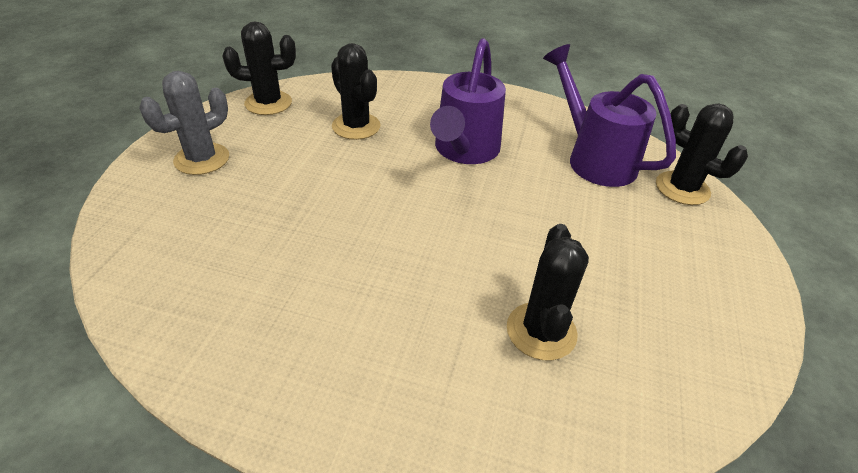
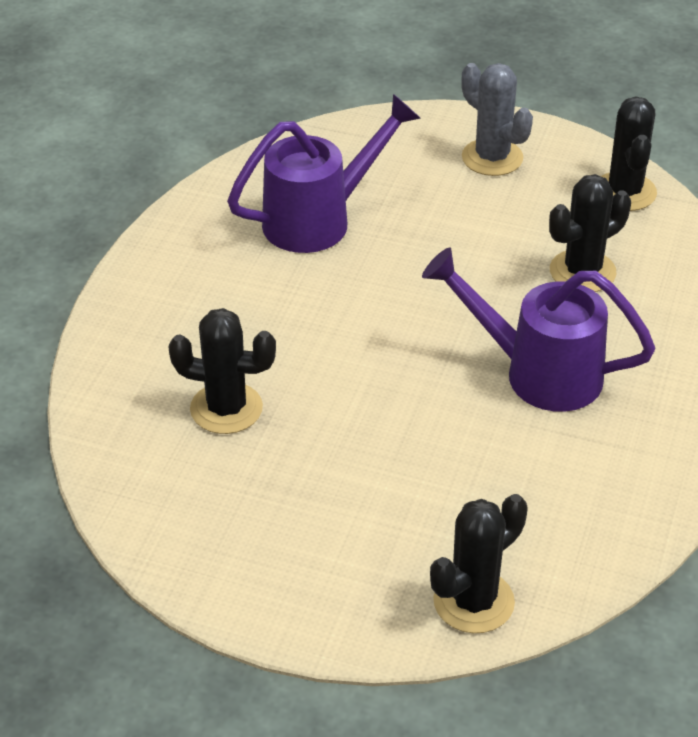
camera: 95 degrees right, 0 degrees up
(593, 158) = (540, 512): purple watering can -> purple watering can (320, 219)

